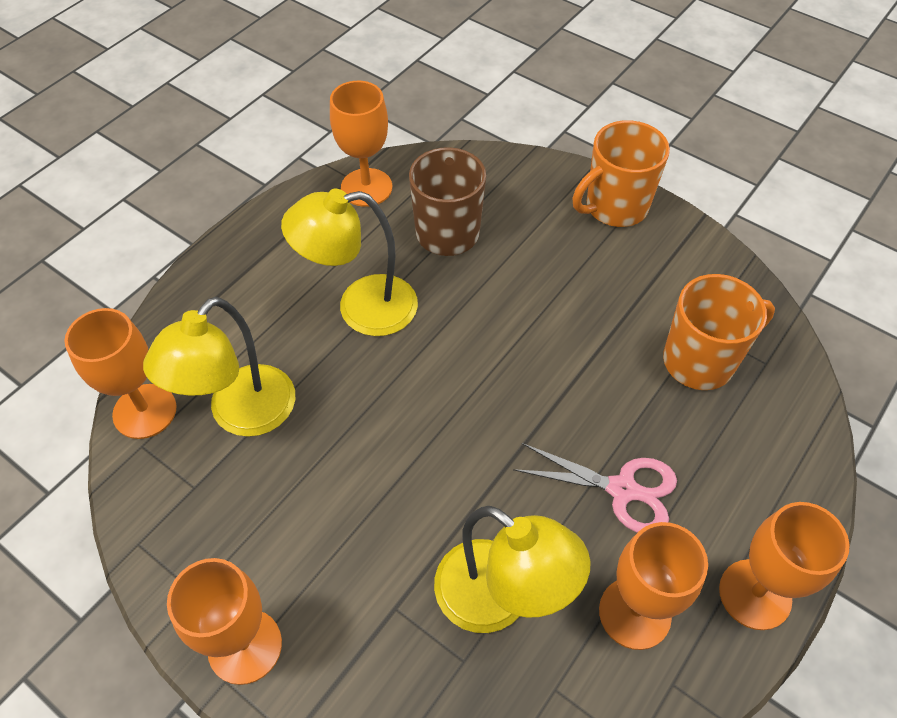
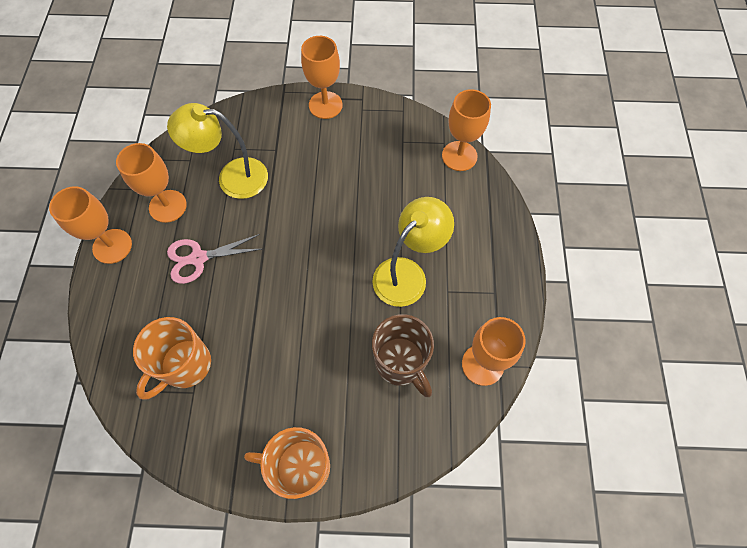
camera: 145 degrees right, 10 degrees up
(241, 415) = (413, 181): yellow lamp -> none
(614, 207) = (301, 467): orange mug -> orange mug turned 105 degrees counterclockwise

